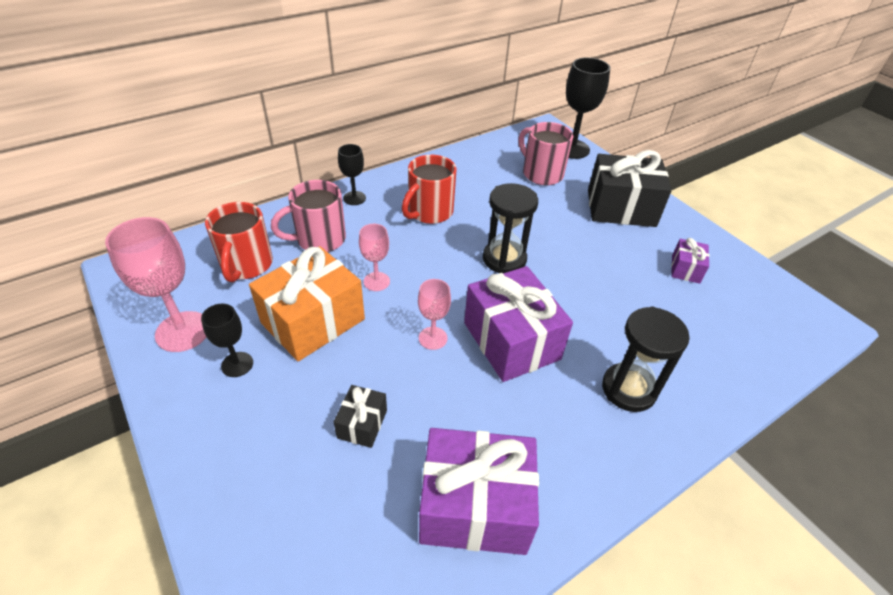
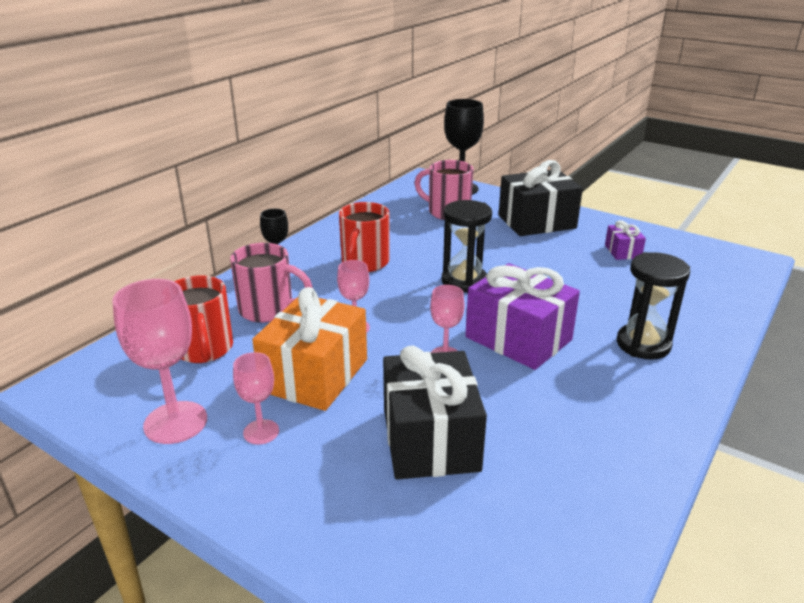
camera: 20 degrees left, 15 degrees down
(237, 364) = (261, 432): black goblet -> pink goblet
(319, 240) = (268, 310): pink mug -> pink mug turned 120 degrees counterclockwise
(362, 424) = (430, 439): black gift -> black gift, size x2.09
(475, 506) = (582, 466): purple gift -> none

